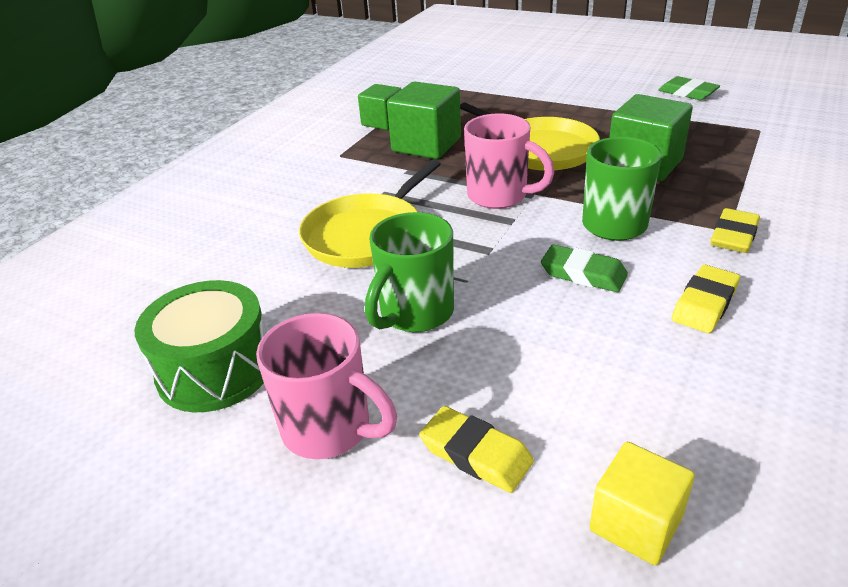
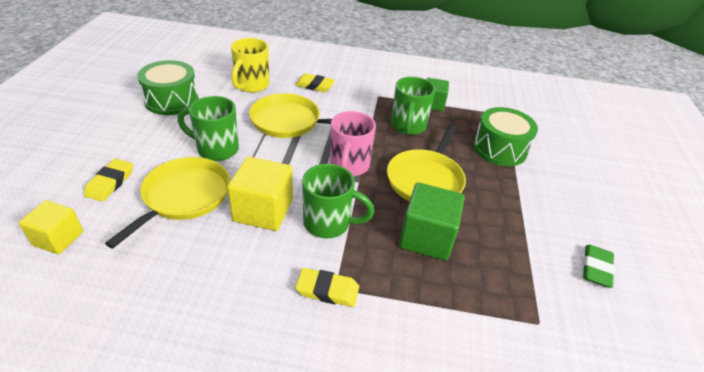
camera: 65 degrees right, 5 degrees up
(229, 265) = (251, 85): none -> yellow mug
(330, 429) = (130, 138): pink mug -> none
(426, 145) = (408, 126): green cube -> green mug
(495, 100) = (499, 149): none -> green drum
(537, 353) = (184, 196): none -> yellow pan
(583, 274) = (263, 210): green eraser -> yellow cube
(704, 304) = (236, 269): yellow eraser -> yellow eraser (314, 85)

